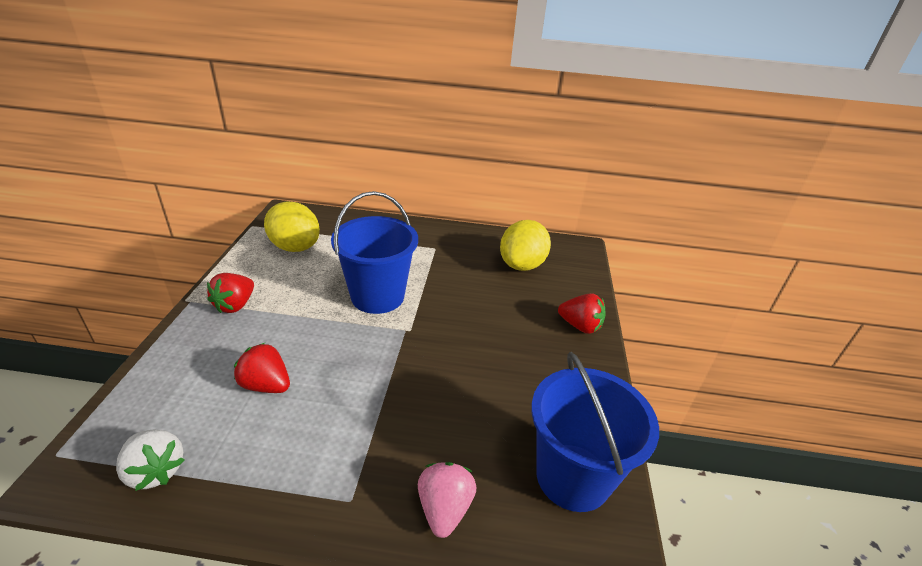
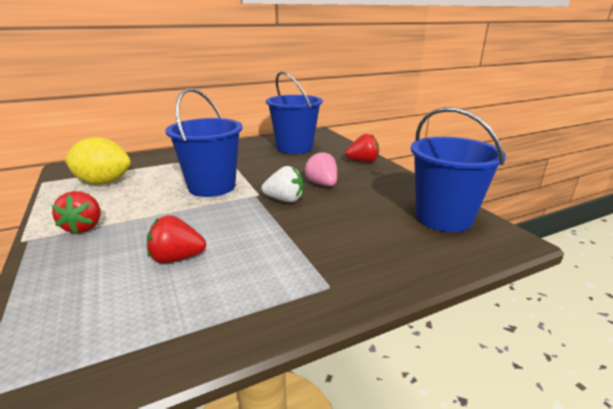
camera: 30 degrees left, 10 degrees down
(155, 471) = (129, 350): white strawberry -> white strawberry (284, 200)
(444, 509) = (396, 261): pink strawberry -> pink strawberry (322, 184)
(522, 265) = (294, 148): yellow lemon -> blue bucket

